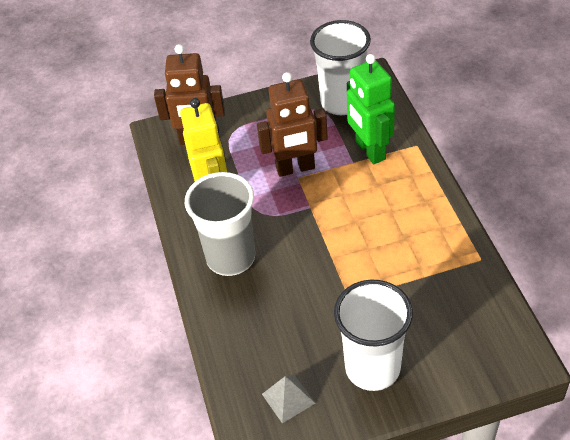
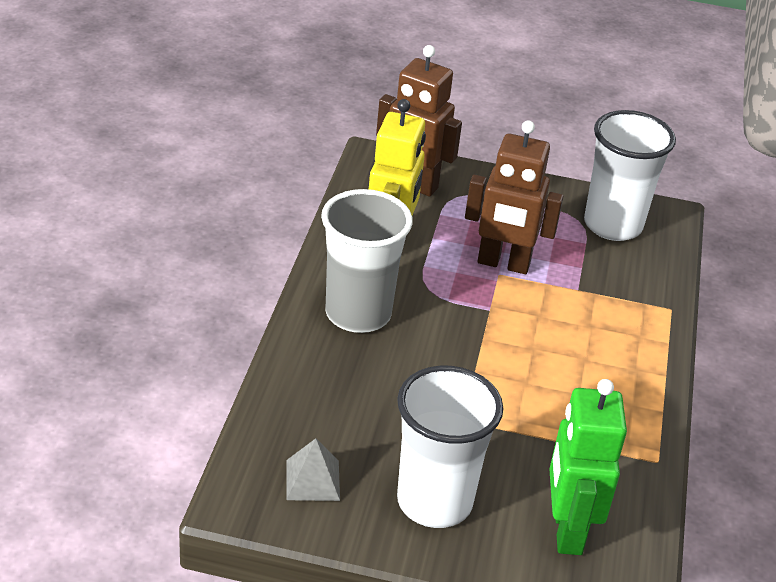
camera: 20 degrees right, 10 degrees down
(369, 151) = (607, 288): green robot -> green robot (566, 530)

